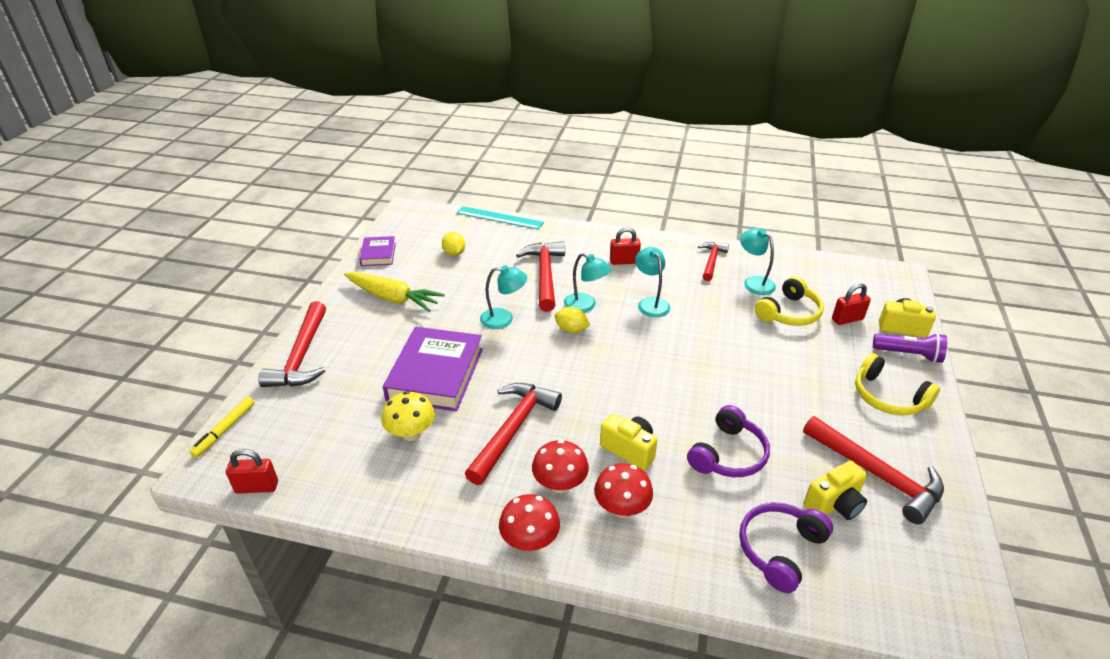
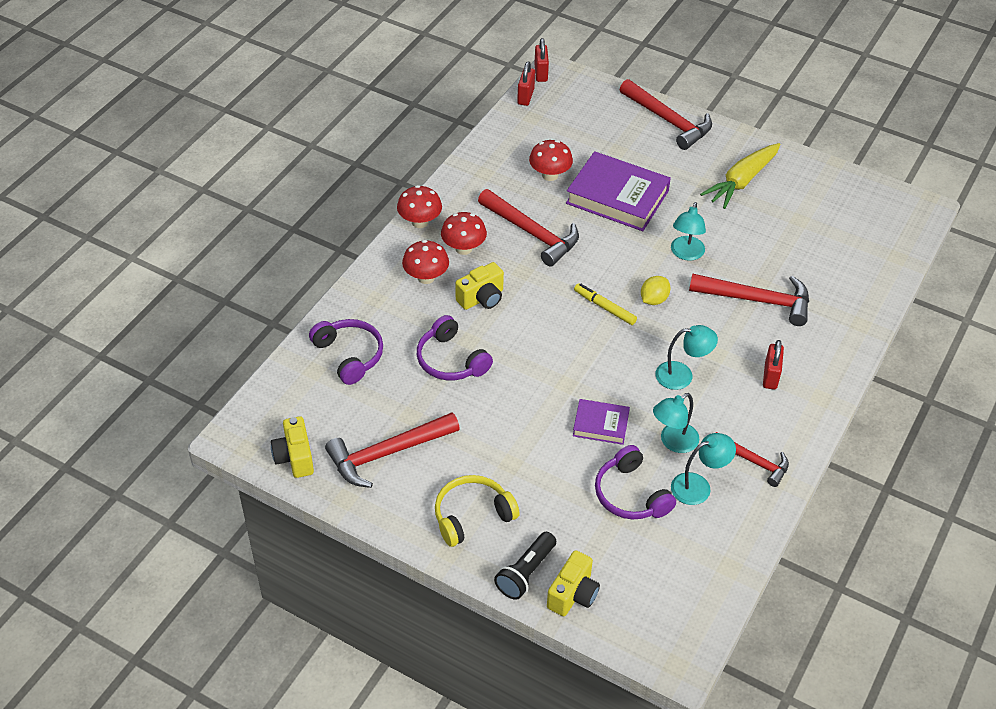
camera: 105 degrees right, 10 degrees up
(225, 430) = (590, 81): yellow marker -> yellow marker (604, 307)
(302, 356) = (668, 120): red hammer -> red hammer turned 150 degrees counterclockwise
(378, 254) = (826, 178): purple book -> purple book (600, 424)
(411, 433) = (550, 175): yellow mushroom -> red mushroom
(454, 253) = (817, 235): yellow lemon -> none
(499, 218) = (892, 285): turquoise ruler -> none
(585, 306) = (691, 320): turquoise lamp -> turquoise lamp (673, 442)
(789, 313) = (630, 494): yellow headphones -> purple headphones
(834, 504) = (372, 408): yellow camera -> yellow camera (295, 457)
(847, 319) = (603, 546): red padlock -> red padlock (541, 73)
(908, 355) = (525, 573): purple flashlight -> black flashlight

